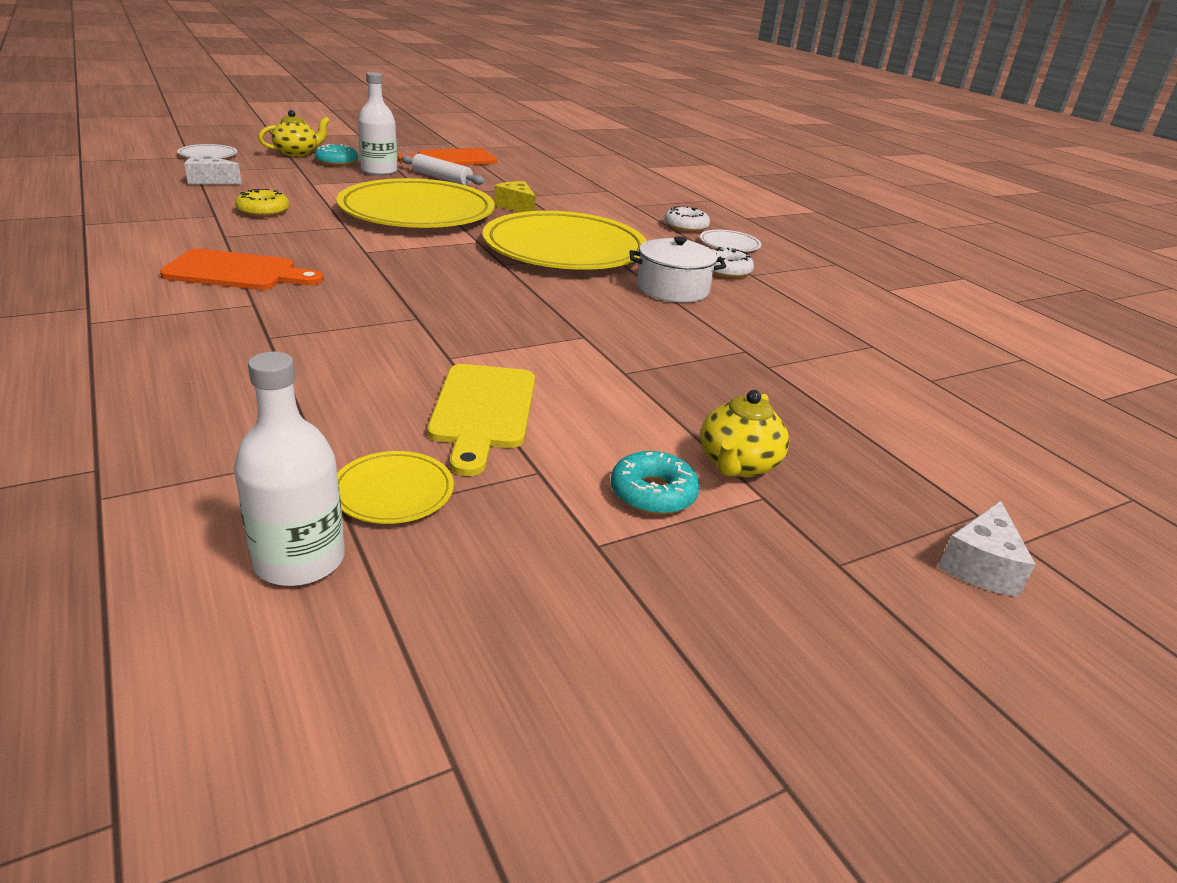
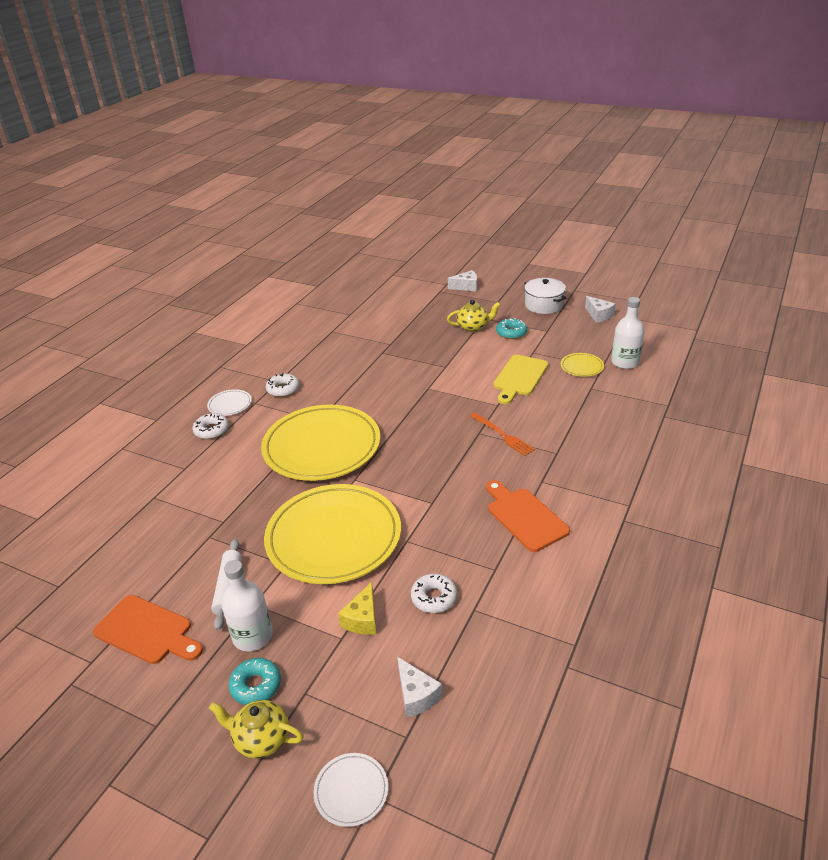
camera: 120 degrees left, 5 degrees up
(263, 211) = (434, 598): yellow donut -> white donut
(379, 327) = (502, 435): none -> orange fork
(482, 411) = (519, 377): yellow cutting board -> yellow cutting board turned 150 degrees clockwise
(516, 207) = (259, 508): yellow cheese -> yellow cheese (362, 619)
(555, 702) = (599, 315): none -> white cheese
(672, 289) = (335, 392): white pot -> white pot (544, 305)

